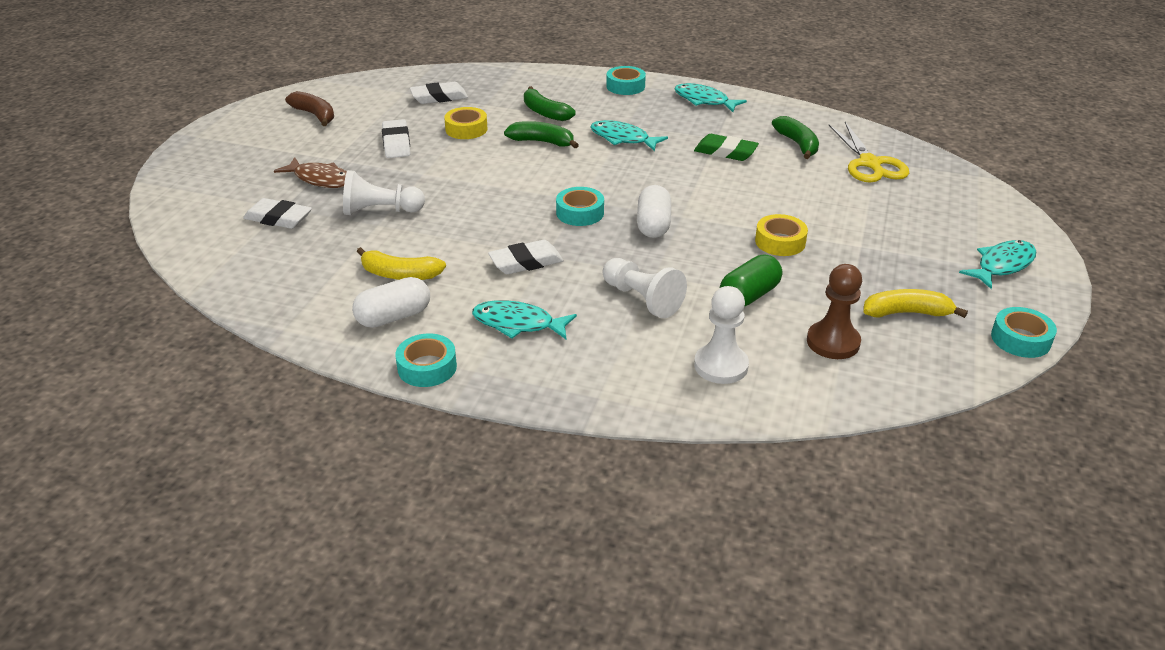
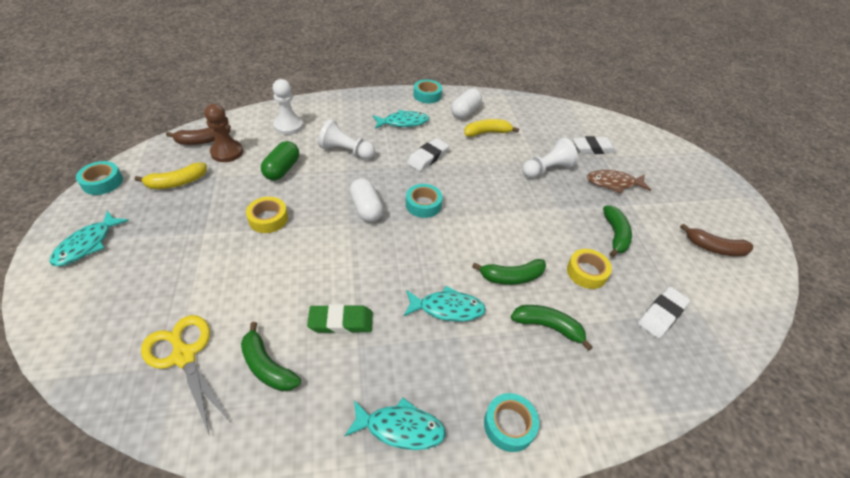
camera: 150 degrees right, 10 degrees up
(396, 143) = (615, 235): white eraser -> green banana
(875, 373) = (203, 140): none -> brown banana

